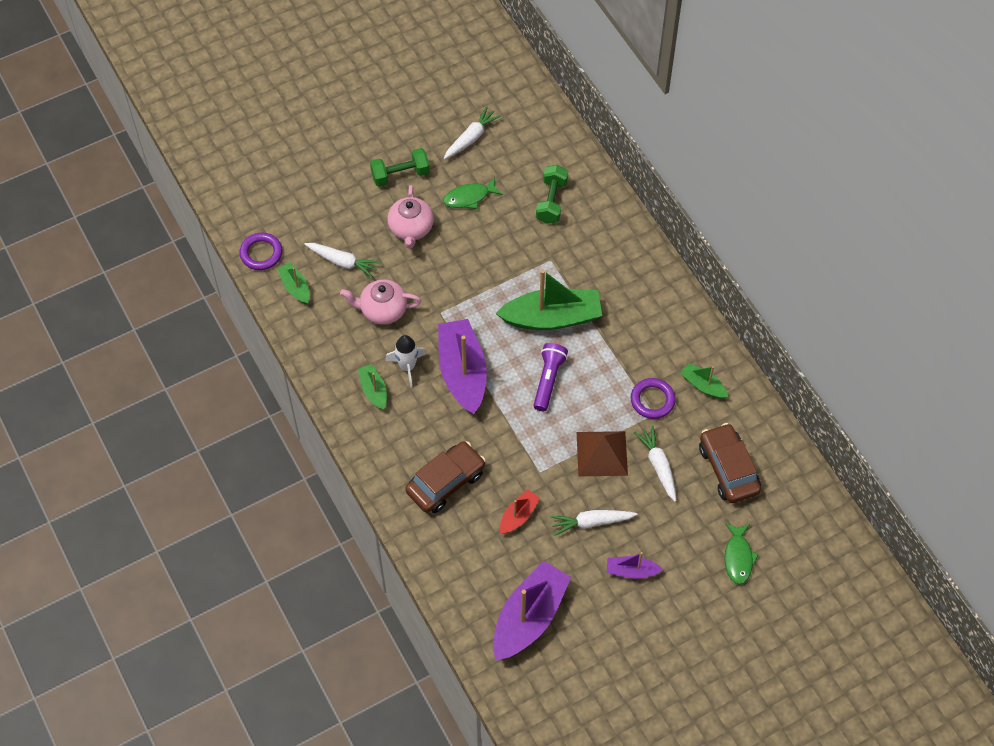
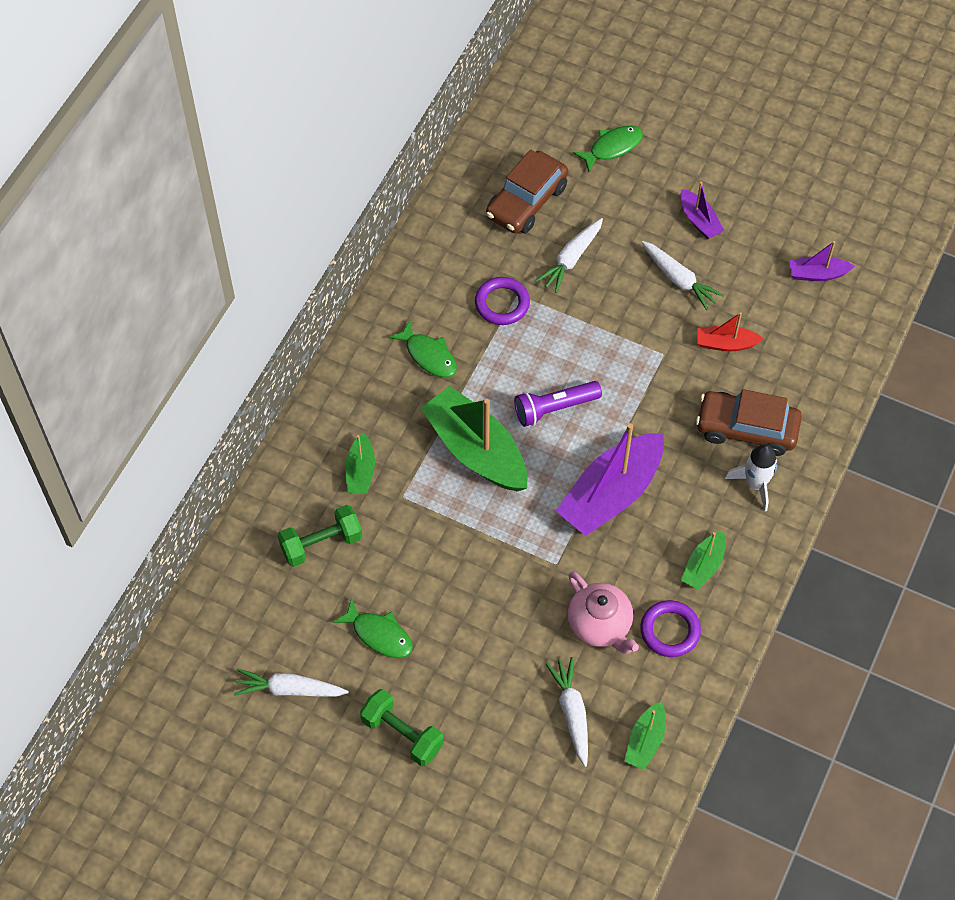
camera: 125 degrees left, 0 degrees up
(261, 253) = (631, 815): purple ring -> purple ring (670, 630)
(407, 367) = (648, 552): white rocket -> white rocket (755, 484)
(411, 229) = (470, 669): pink teapot -> none
(529, 617) = (817, 274): purple boat -> purple boat, size x0.50
(602, 453) = (598, 313): brown pyramid -> none
(643, 333) = (428, 355): none -> green fish
(703, 385) = (449, 270): green boat -> green boat (360, 471)

